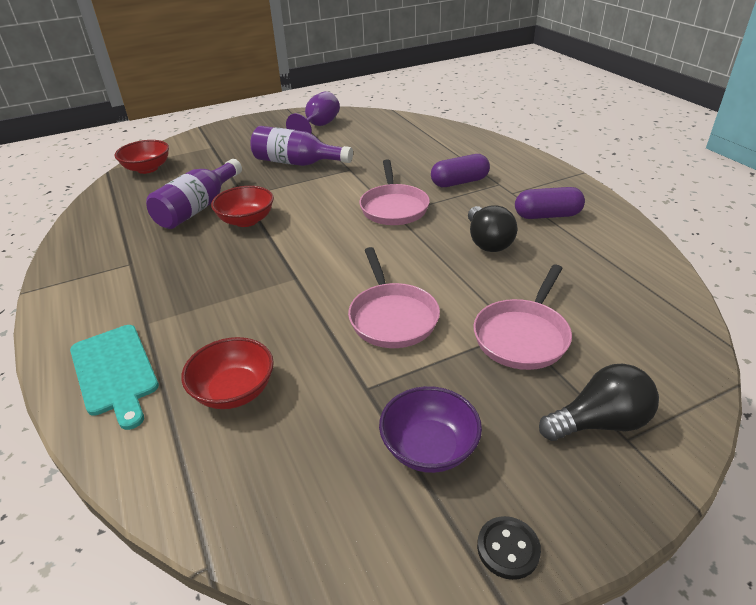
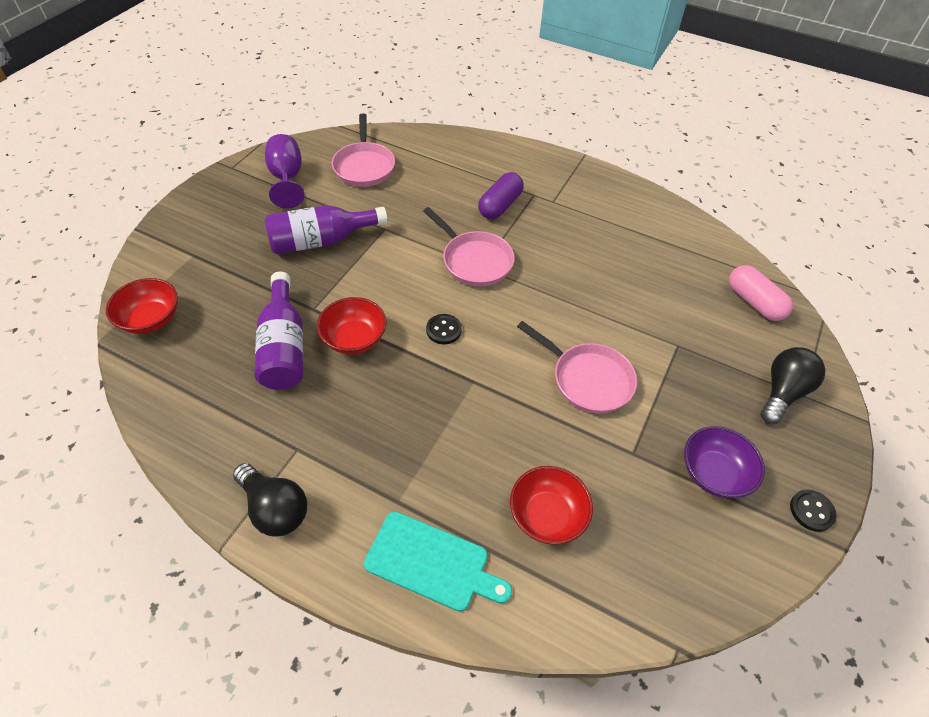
camera: 40 degrees left, 15 degrees up
(314, 239) = (443, 330): none -> black button
(487, 242) = (583, 266): black light bulb -> black light bulb (275, 508)
(523, 336) = (685, 347): pink pan -> pink pan (364, 166)
(547, 215) = (600, 217): purple capsule -> none
(653, 333) = (754, 302): none -> pink capsule

